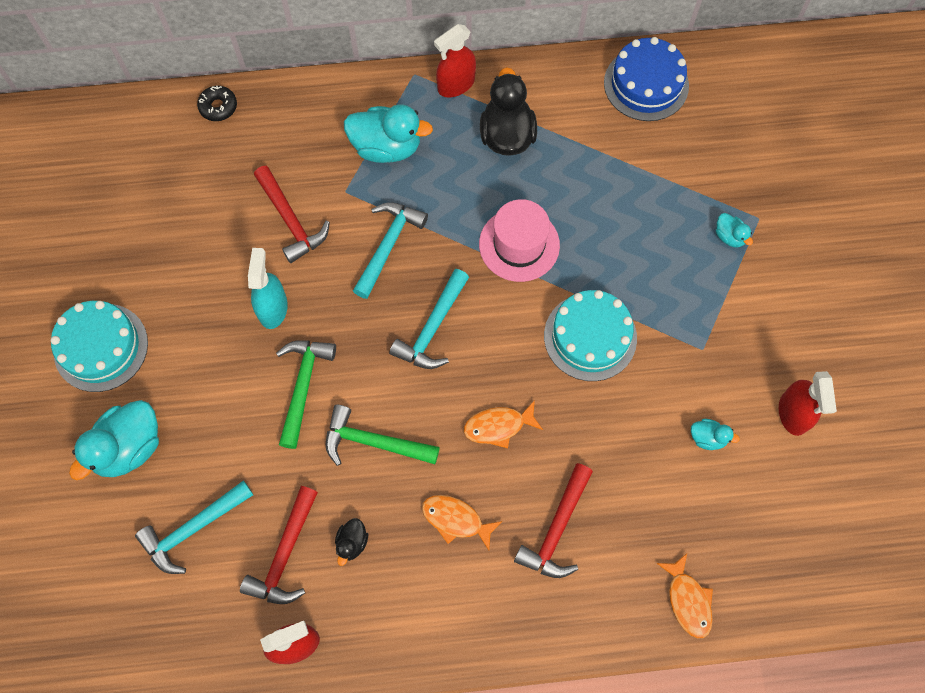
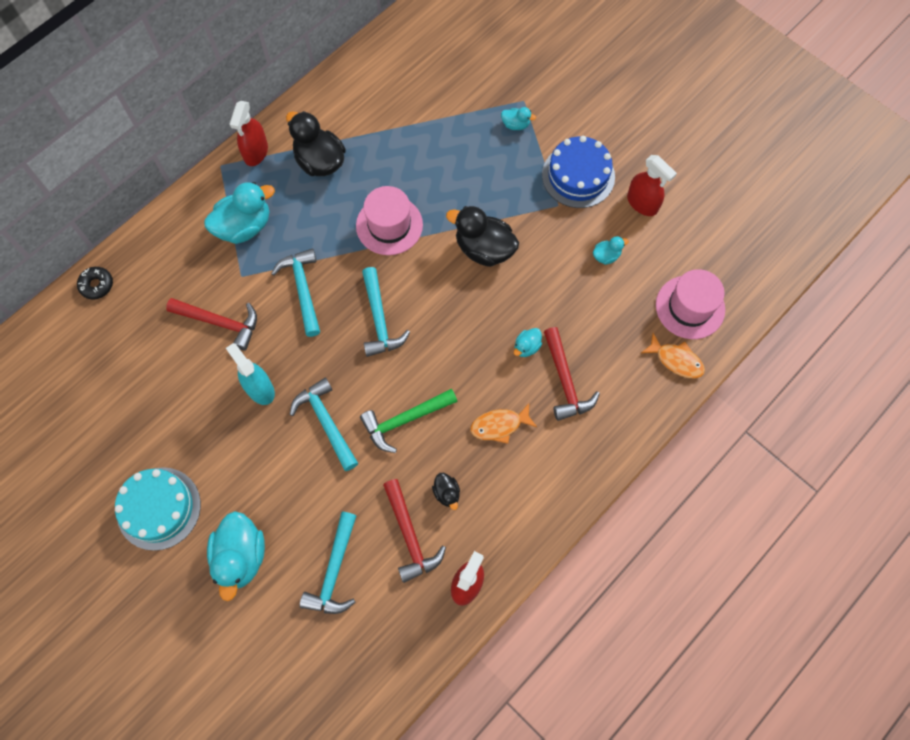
camera: 40 degrees left, 0 degrees up
(303, 386) = (326, 422): green hammer -> turquoise hammer
(498, 426) = (475, 348): orange fish -> none
(548, 465) = (526, 347): none -> turquoise duck
(590, 337) = (484, 249): turquoise cake -> black duck
(646, 84) = (382, 65): blue cake -> blue cake (578, 176)
(750, 558) = (690, 307): none -> pink hat

